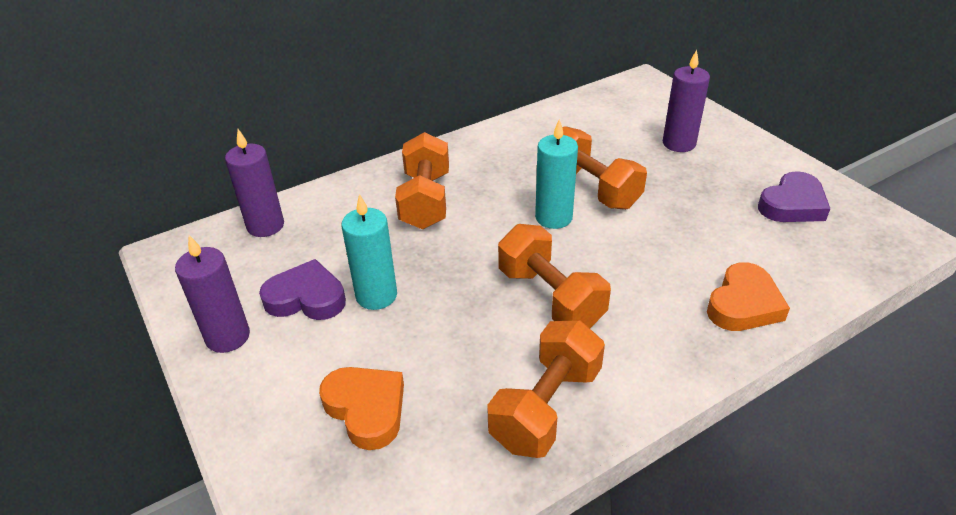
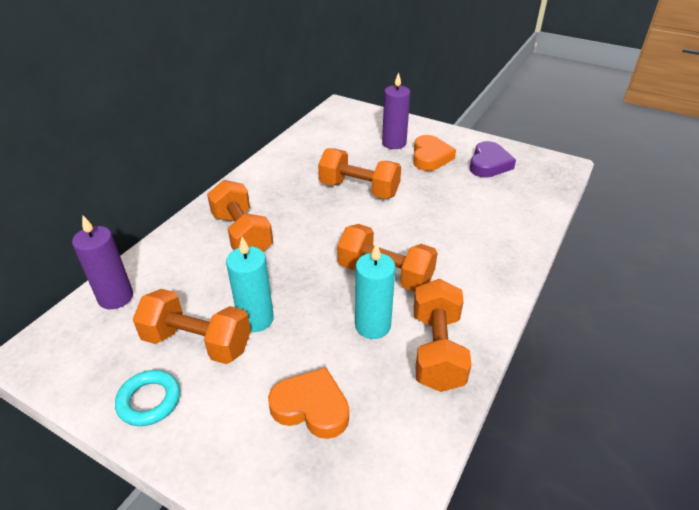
camera: 30 degrees left, 0 degrees up
(228, 337) = (149, 401): purple candle -> turquoise ring
(306, 298) = (197, 342): purple heart -> orange dumbbell
(553, 217) = (347, 217): turquoise candle -> turquoise candle (372, 326)
(743, 304) = (506, 236): orange heart -> orange heart (430, 157)

